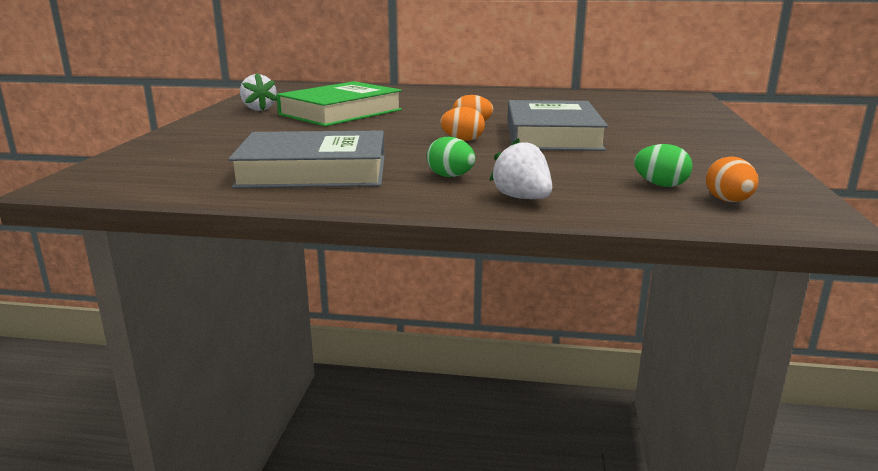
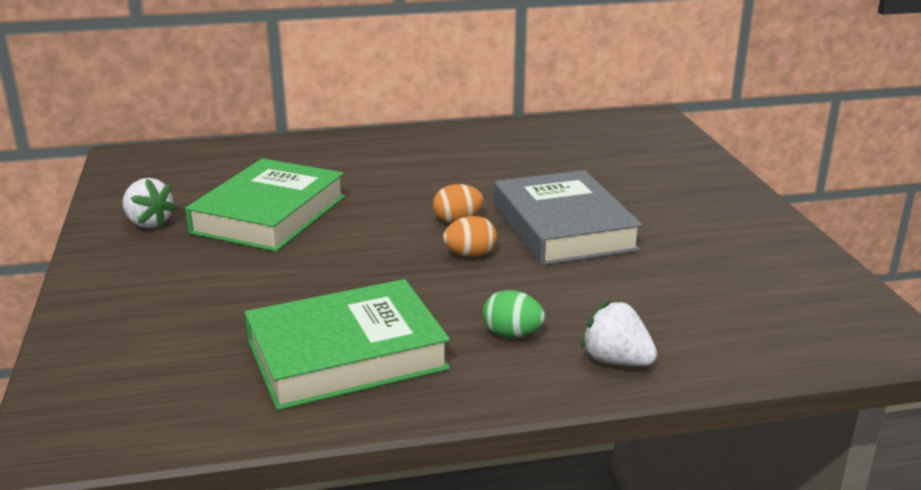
camera: 20 degrees left, 5 degrees up
(313, 171) = (346, 355): grey book -> green book
(660, 185) = (733, 308): green egg -> none
(728, 201) = (810, 325): orange egg -> none

